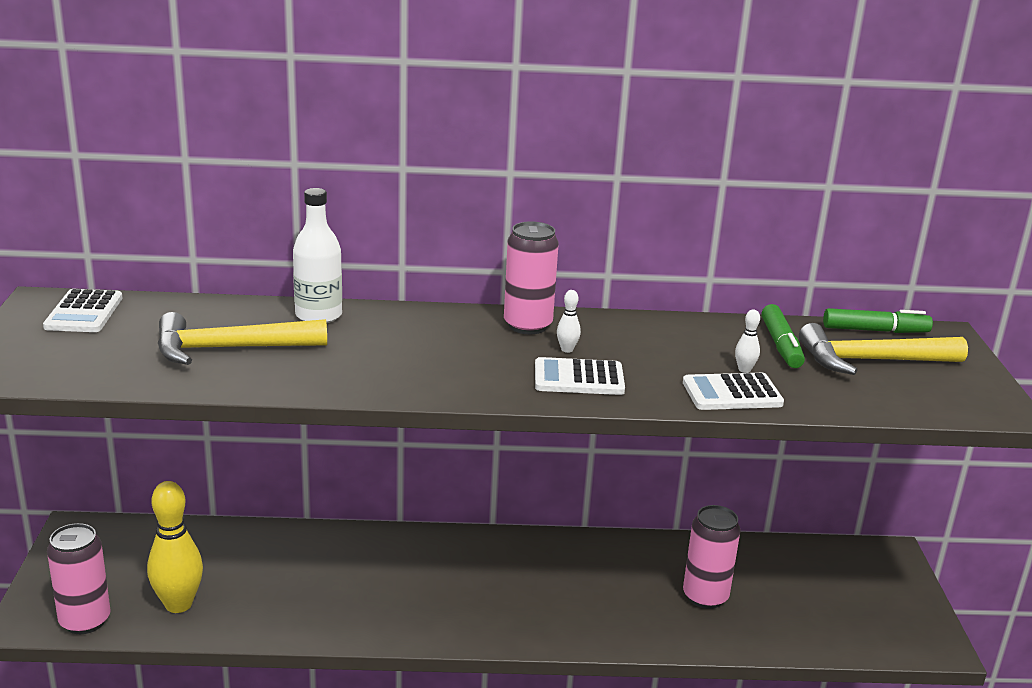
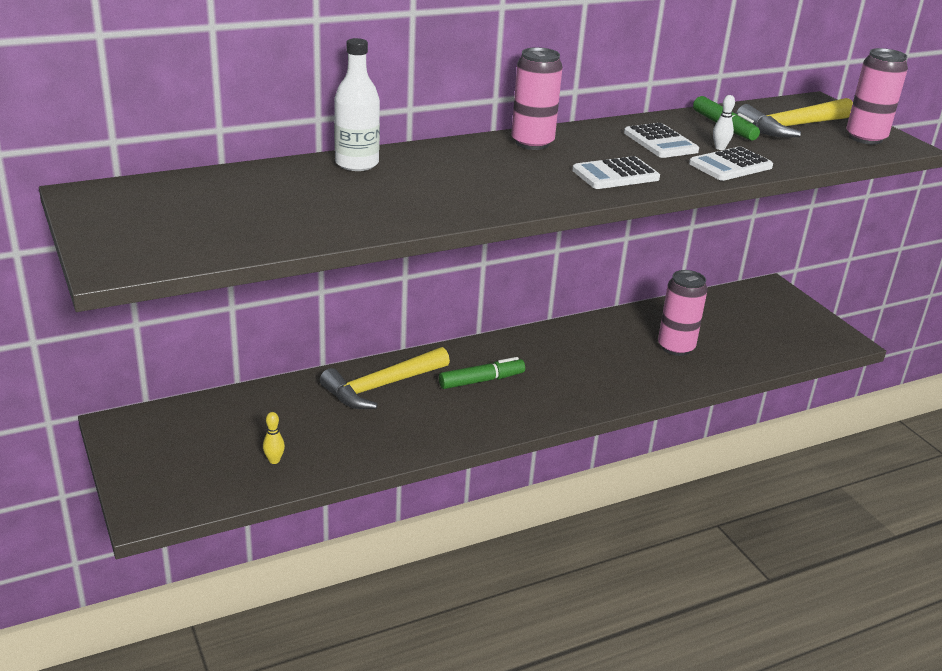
camera: 25 degrees left, 5 degrees up
(84, 312) = (139, 197): white calculator -> white calculator (660, 142)
(85, 621) = (201, 496): pink can -> pink can (865, 138)
(178, 604) = (274, 460): yellow bowling pin -> yellow bowling pin, size x0.43
(230, 349) = (315, 203): yellow hammer -> yellow hammer (382, 386)
(567, 350) = (582, 156): white bowling pin -> none
(875, 330) = (771, 106): green marker -> green marker (481, 380)

